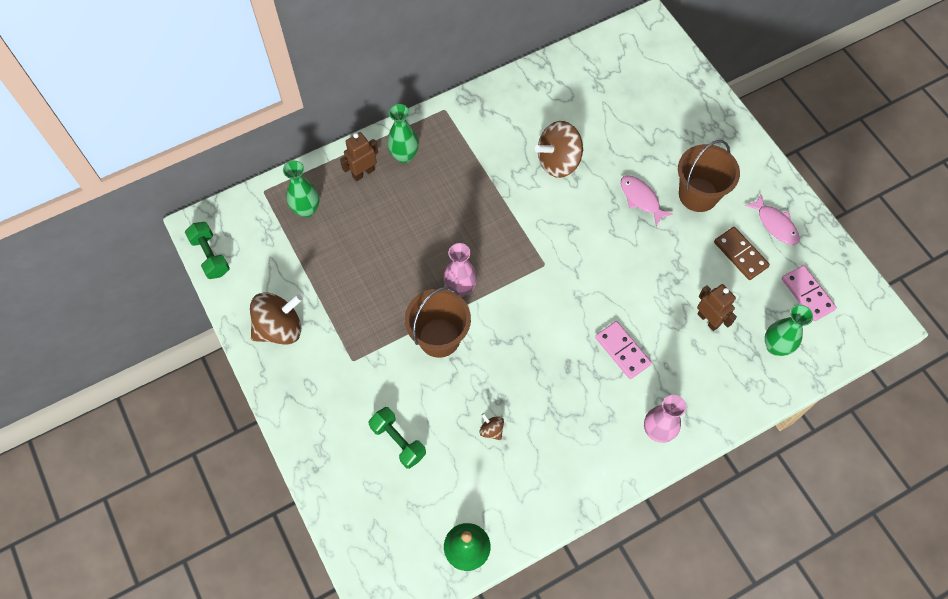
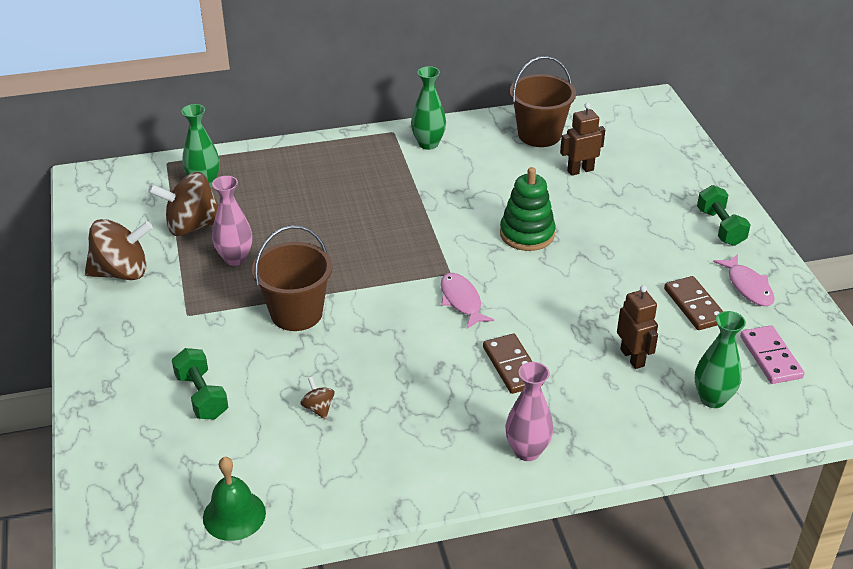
camera: 15 degrees right, 25 degrees down
(210, 256) = (82, 202): green dumbbell -> green dumbbell (720, 227)
(363, 173) = (280, 165): brown robot -> brown robot (580, 170)
(404, 155) = (331, 159): green vase -> green vase (428, 144)
(460, 288) = (341, 275): pink vase -> pink vase (235, 258)
(558, 161) = (502, 191): brown spinning top -> brown spinning top (192, 226)
(592, 206) = (527, 234): none -> green stacking toy
(622, 351) = (512, 366): pink domino -> brown domino
(641, 199) = (588, 237): pink fish -> pink fish (461, 301)
(698, 195) = (659, 245): brown bucket -> brown bucket (539, 135)

